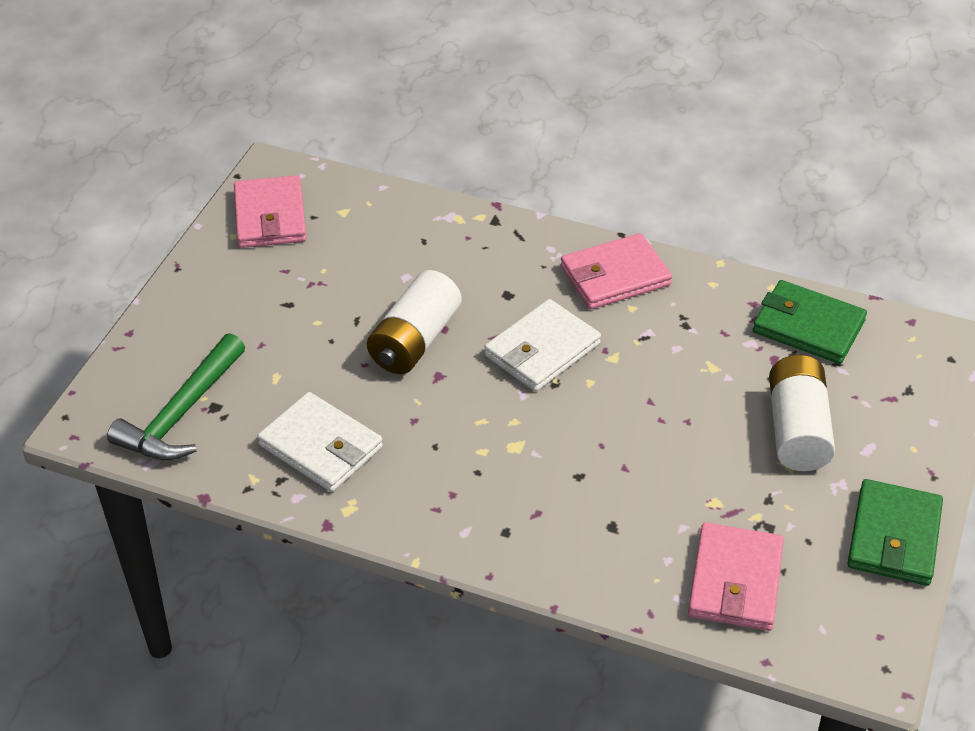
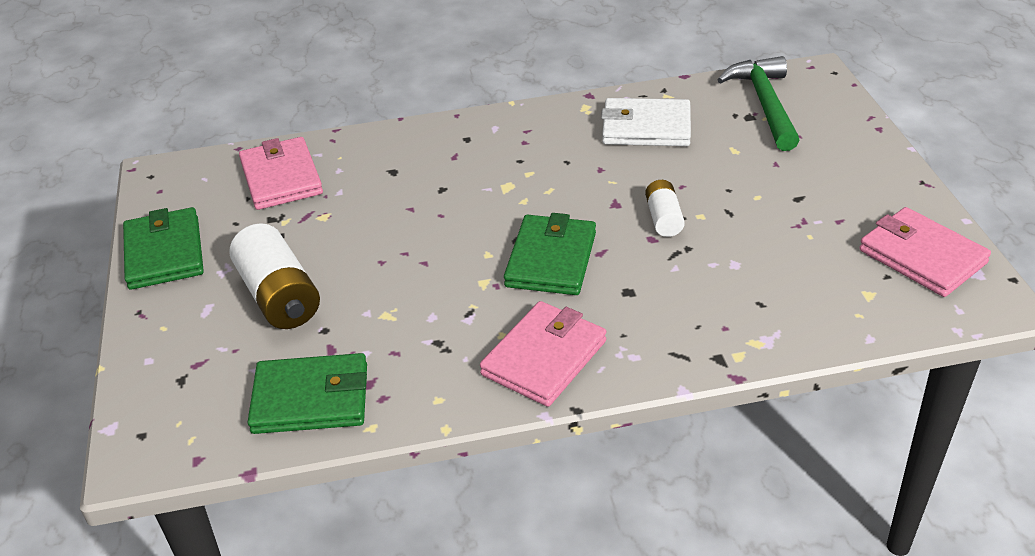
camera: 150 degrees right, 5 degrees down
(415, 340) = (663, 218): white battery -> white battery, size x0.56
(542, 350) = (551, 259): white wallet -> green wallet

